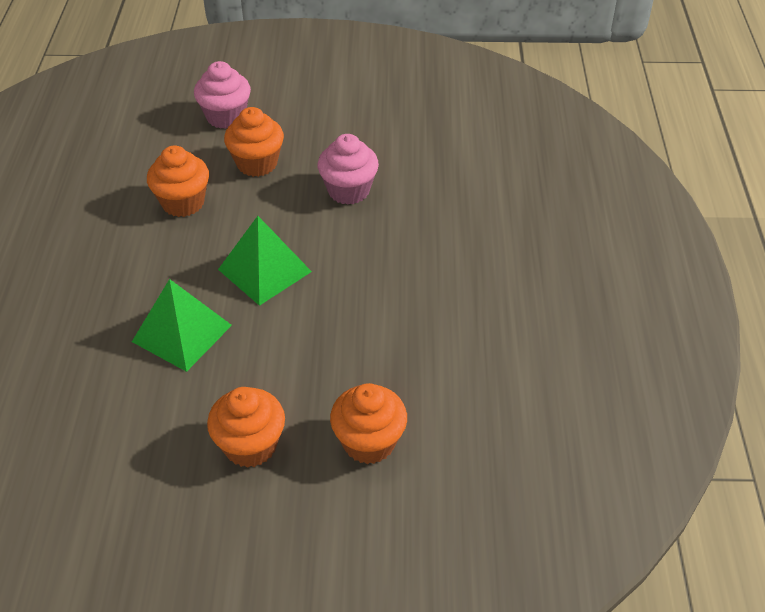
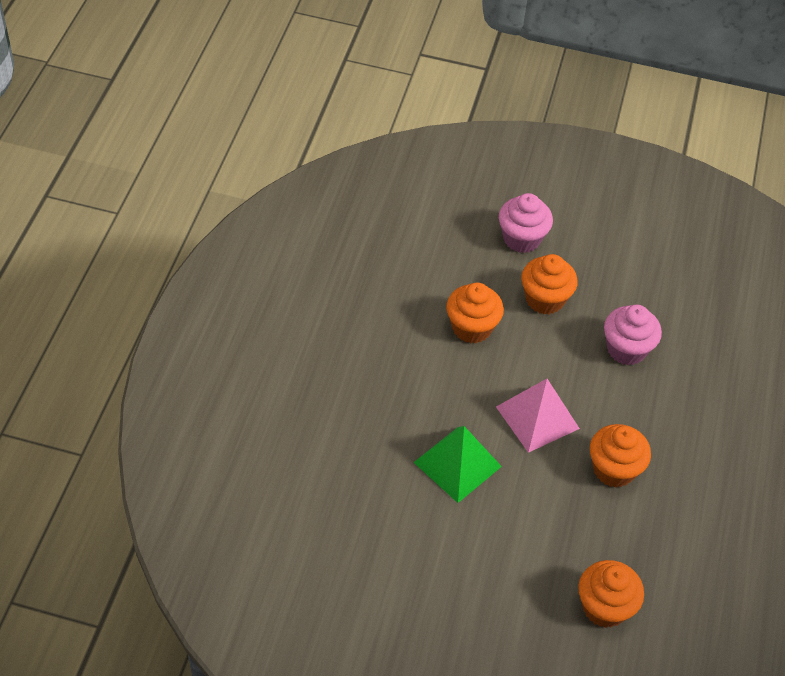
camera: 10 degrees right, 5 degrees up
(250, 445) = (504, 585): orange cupcake -> orange cupcake (614, 469)
(264, 270) = (537, 417): green pyramid -> pink pyramid

